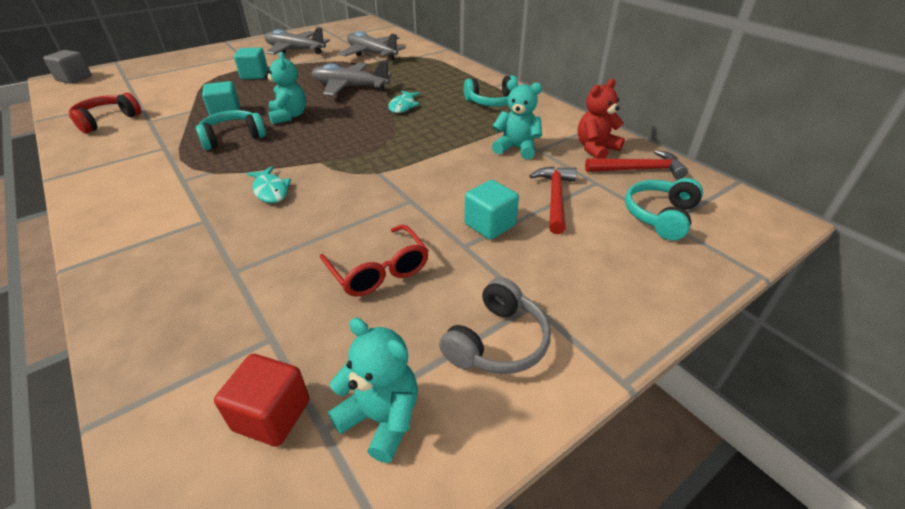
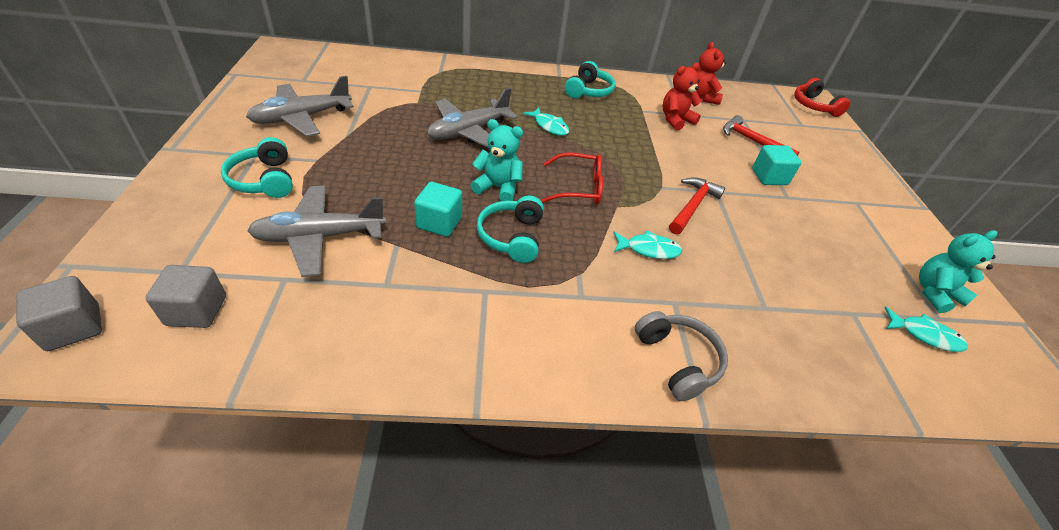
camera: 60 degrees left, 5 degrees up
(98, 92) = (197, 310): none -> grey cube
(107, 120) = (335, 322): red headphones -> red headphones (814, 106)
(254, 75) = (344, 169): turquoise cube -> none
(272, 415) = (924, 335): red cube -> turquoise fish
(372, 54) = (394, 86): grey plane -> grey plane (320, 237)
(379, 271) = (799, 241): red glasses -> red glasses (579, 188)
(497, 342) = (885, 228): grey headphones -> grey headphones (678, 360)
(516, 148) = (675, 120): turquoise teddy bear -> red teddy bear
(638, 170) = (739, 100): red hammer -> red hammer (692, 206)
(660, 216) = (793, 123): turquoise headphones -> turquoise headphones (264, 180)

